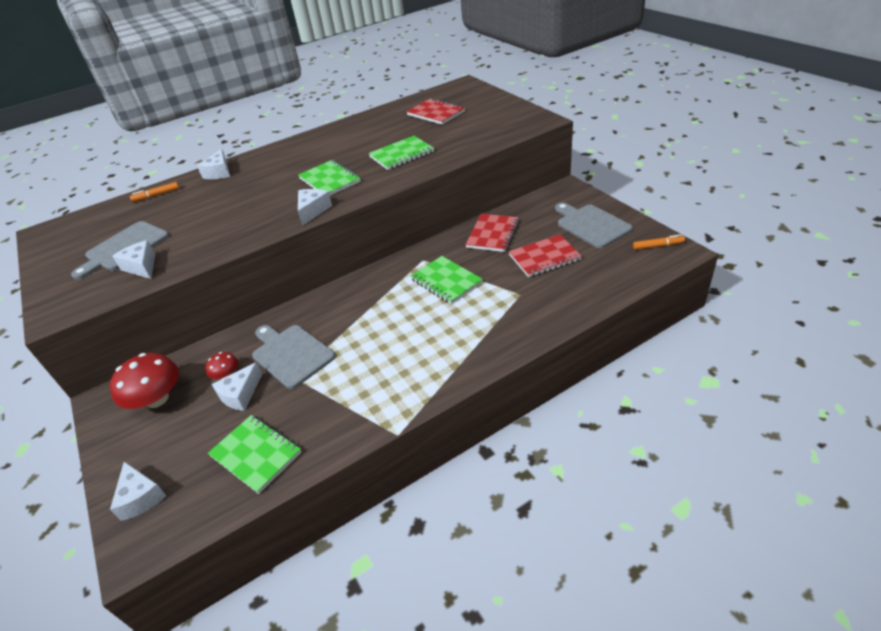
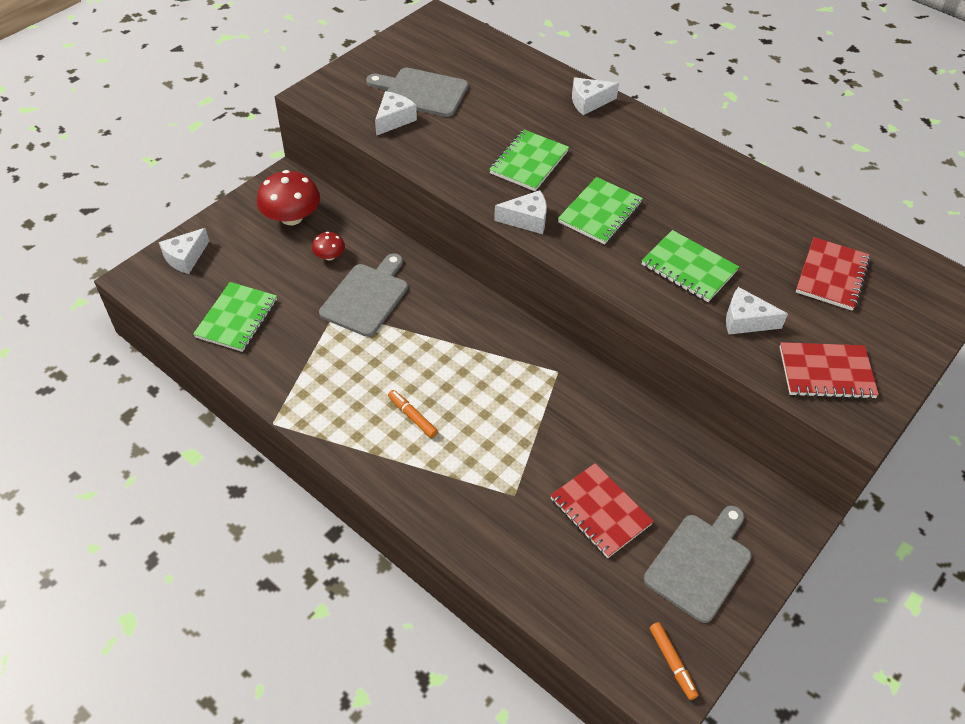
camera: 65 degrees right, 10 degrees up
(156, 195) = (525, 70): orange marker -> orange marker (412, 416)
(240, 394) = (306, 277): white cheese -> white cheese (745, 321)
(446, 281) = (520, 407): green notebook -> green notebook (528, 162)
(493, 234) = (637, 438): red notebook -> red notebook (826, 373)

